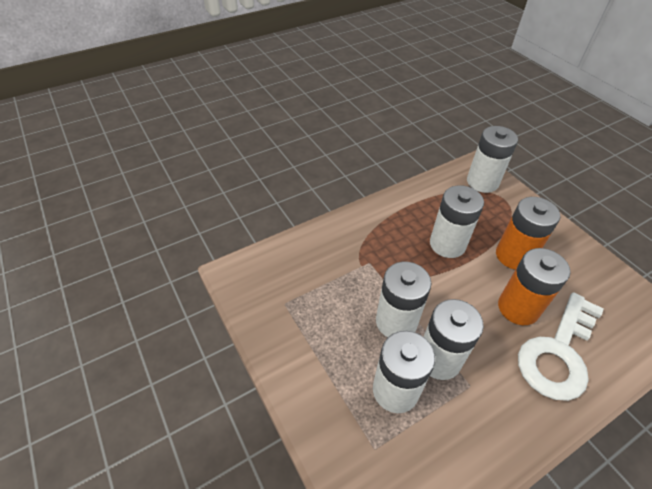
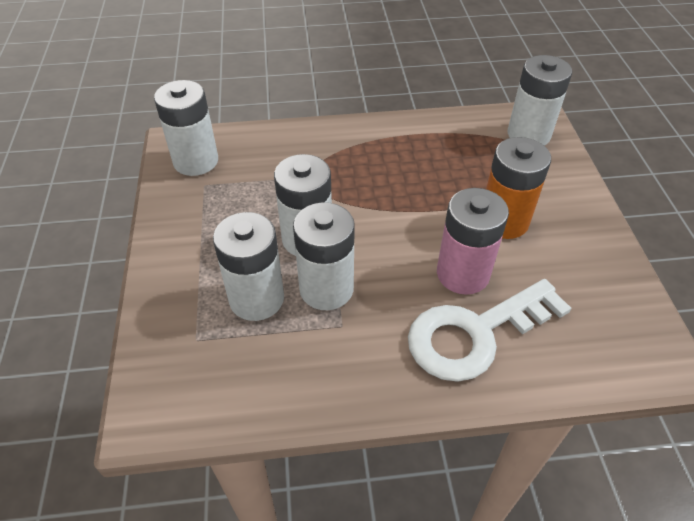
camera: 25 degrees right, 0 degrees up
(447, 244) = (428, 185): white battery -> white battery (196, 161)
(518, 308) = (463, 274): orange battery -> pink battery

